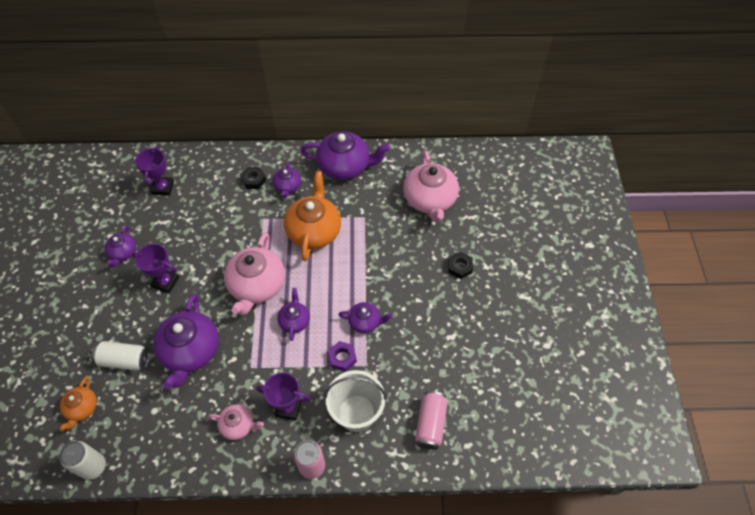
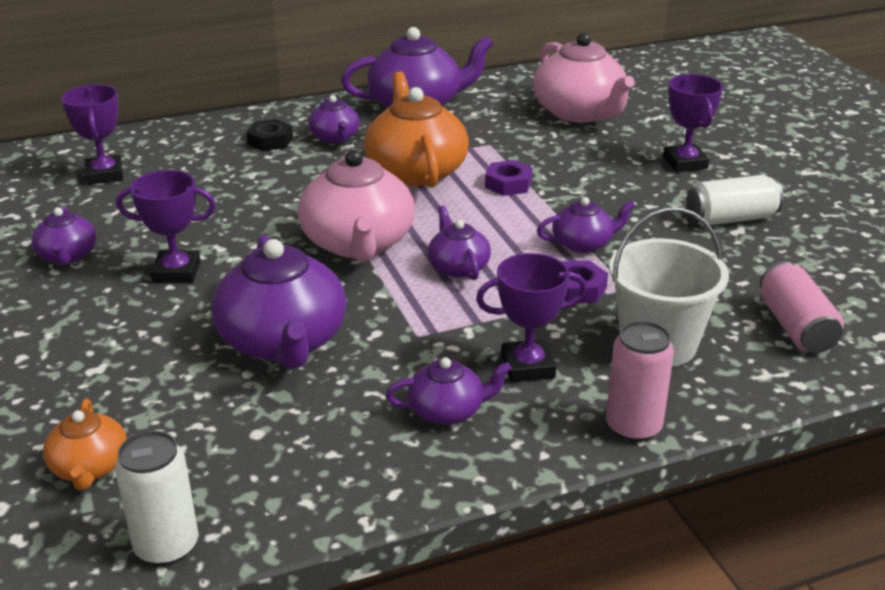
camera: 20 degrees left, 25 degrees down
(125, 360) = (150, 382): white can -> white can (731, 219)
(238, 425) = (447, 411): pink teapot -> purple teapot
(355, 257) = (508, 184): none -> purple nut
(460, 267) = (685, 163): black nut -> purple trophy

